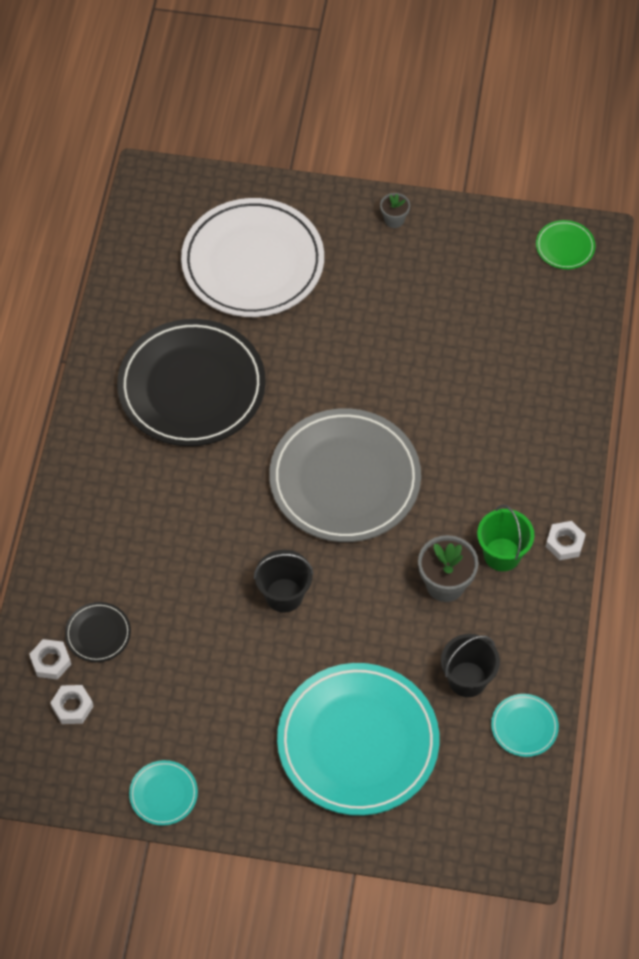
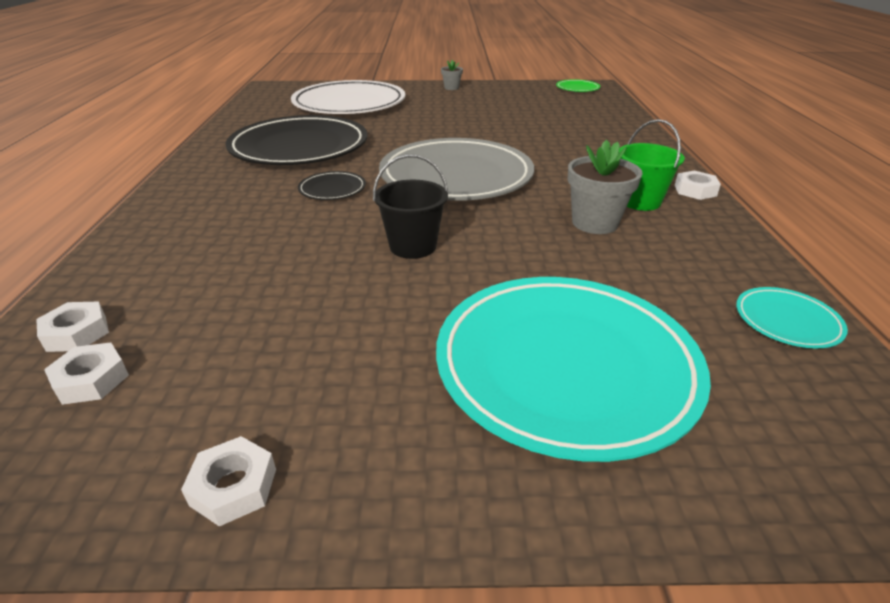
camera: 10 degrees left, 25 degrees down
(98, 634) = (161, 299): black plate -> black plate (332, 189)
(163, 794) = (233, 487): turquoise plate -> white nut
(467, 679) = (675, 287): black bucket -> none

